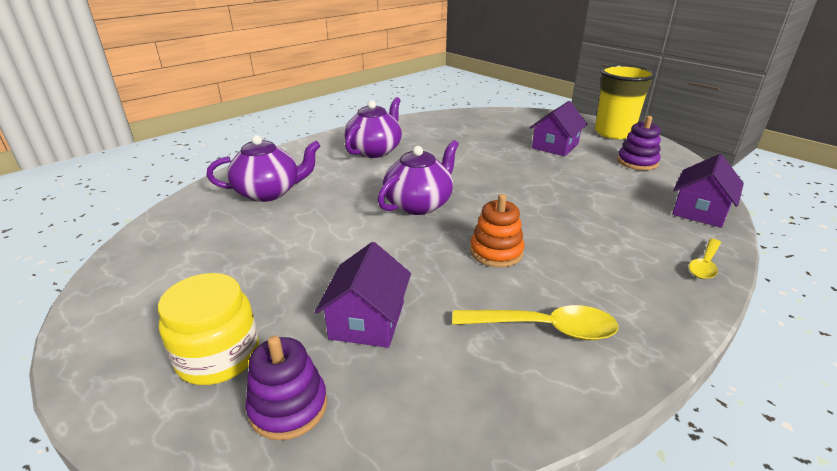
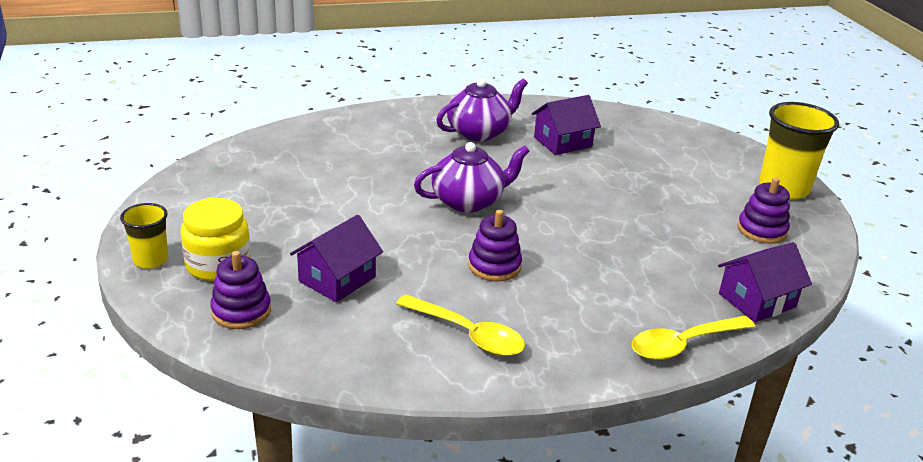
camera: 25 degrees right, 0 degrees up
(122, 385) = (151, 260): none -> yellow cup
(269, 192) = (343, 148): purple teapot -> none
(496, 252) = (494, 266): orange stacking toy -> purple stacking toy
(555, 146) = (686, 183): purple house -> purple house (563, 142)
(705, 264) = (683, 344): yellow spoon -> yellow spoon, size x1.58

